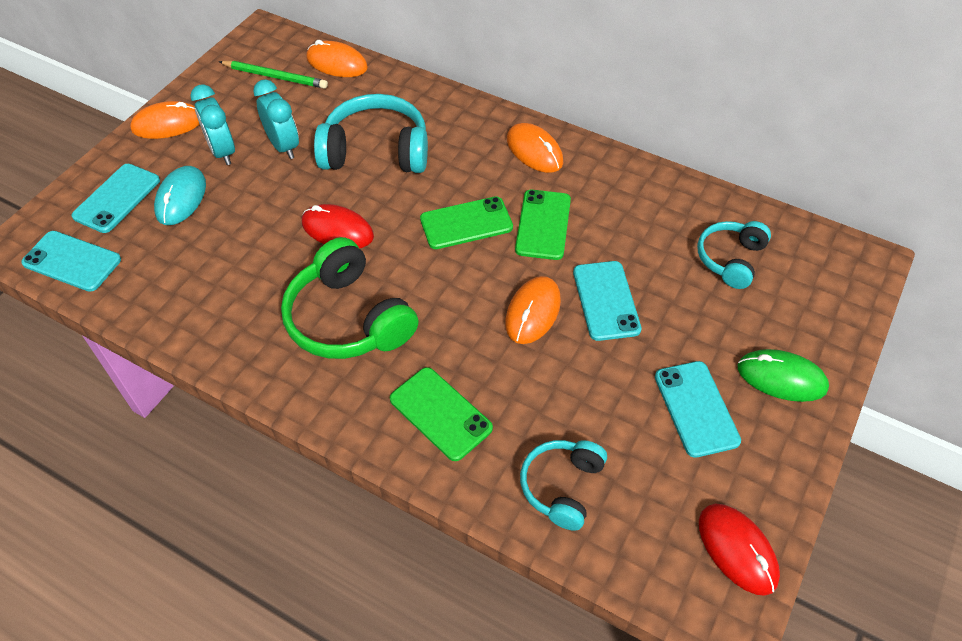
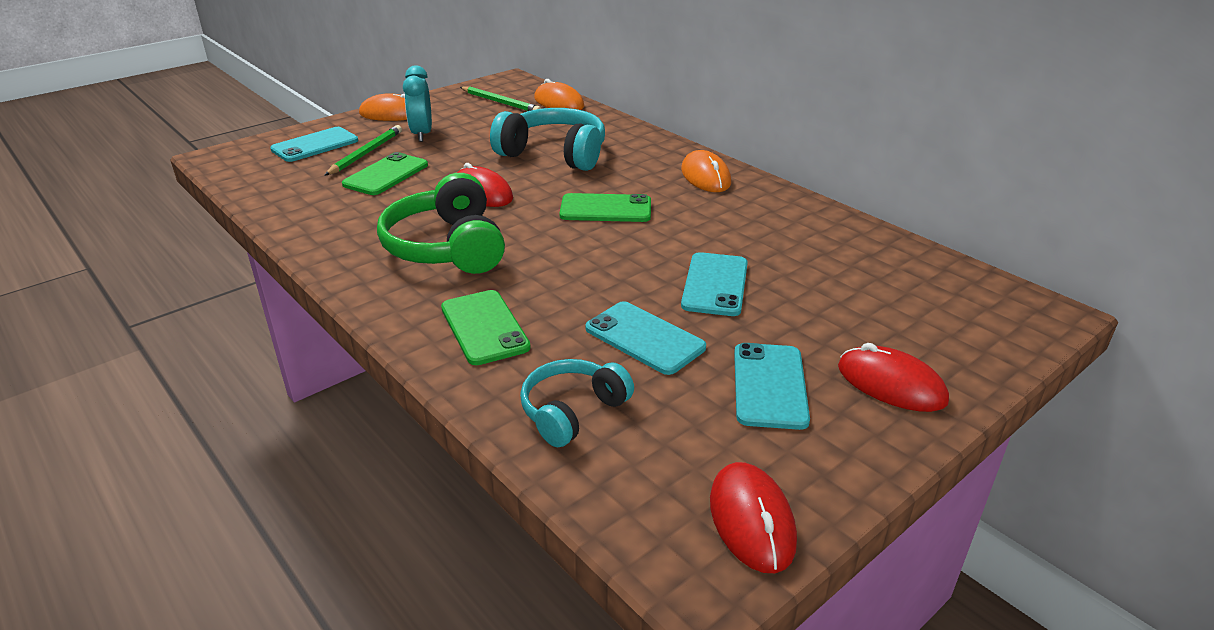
camera: 20 degrees right, 20 degrees down
(72, 261) = (247, 172): turquoise phone -> turquoise phone (644, 338)
(181, 198) = (366, 153): turquoise mouse -> green pencil
(283, 146) = (475, 139): turquoise clock -> none
(533, 312) = (631, 277): orange mouse -> none
(543, 225) = (682, 223): green phone -> green phone (386, 175)
(730, 259) = (876, 282): turquoise headphones -> none
(781, 378) = (891, 384): green mouse -> red mouse

